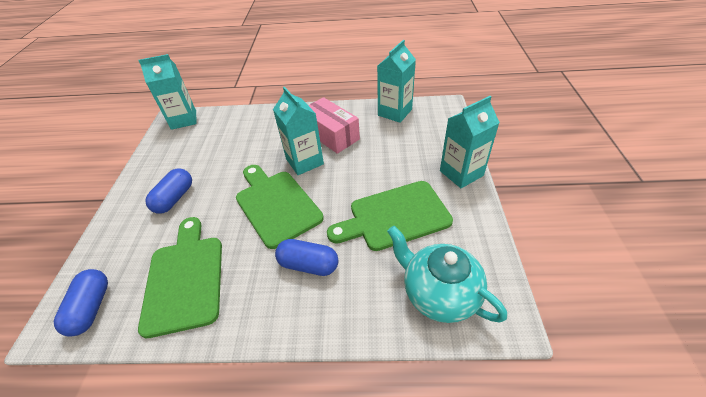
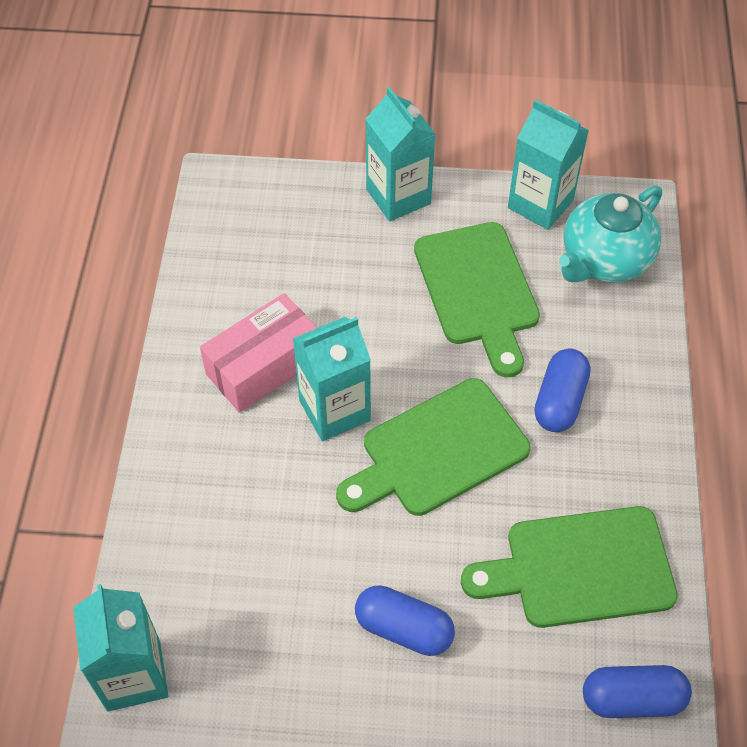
camera: 90 degrees left, 10 degrees up
(395, 112) = (217, 259): turquoise carton -> turquoise carton (540, 204)

